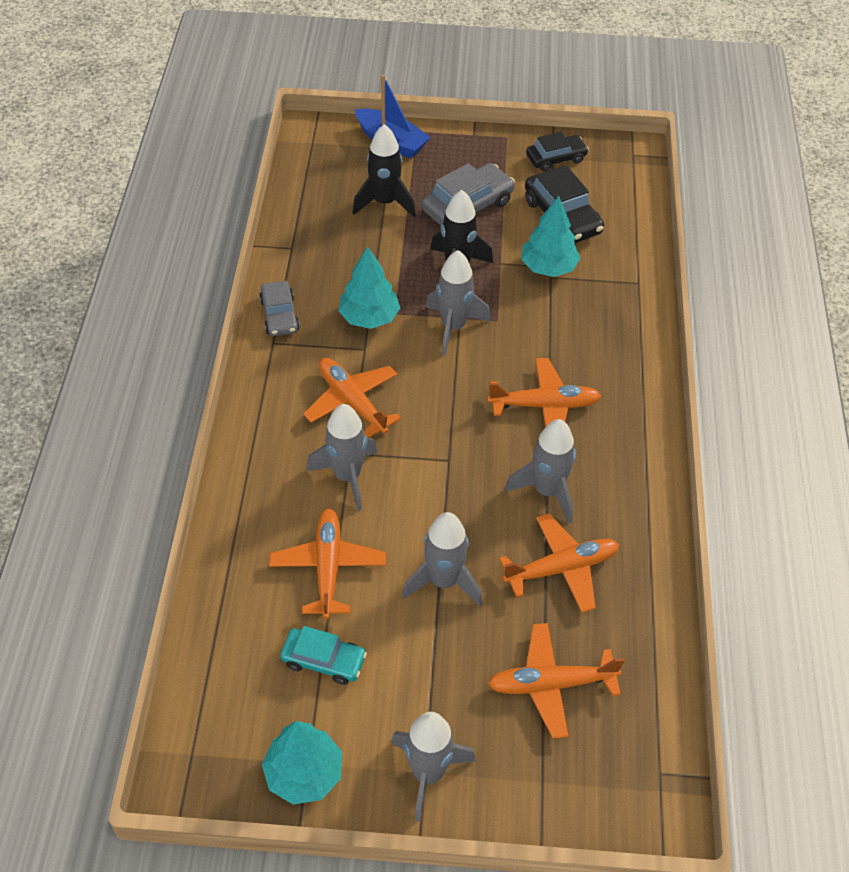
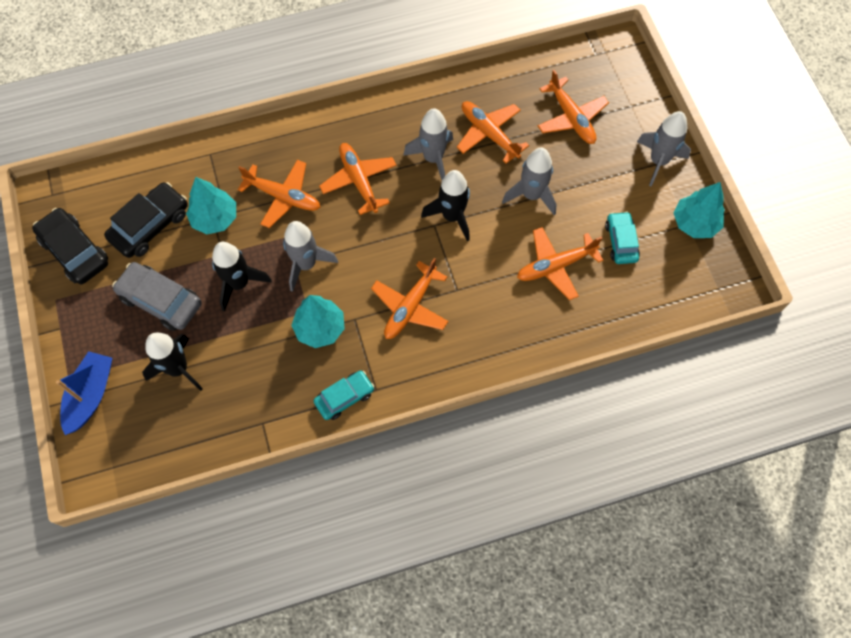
camera: 110 degrees left, 15 degrees up
(280, 315) = (344, 397): grey car -> turquoise car
(347, 476) = (478, 283): grey rocket -> none
(452, 482) = (452, 216): none -> black rocket
(552, 330) = (283, 197): none -> orange plane
(556, 158) = (75, 251): black car -> black car, size x1.52

